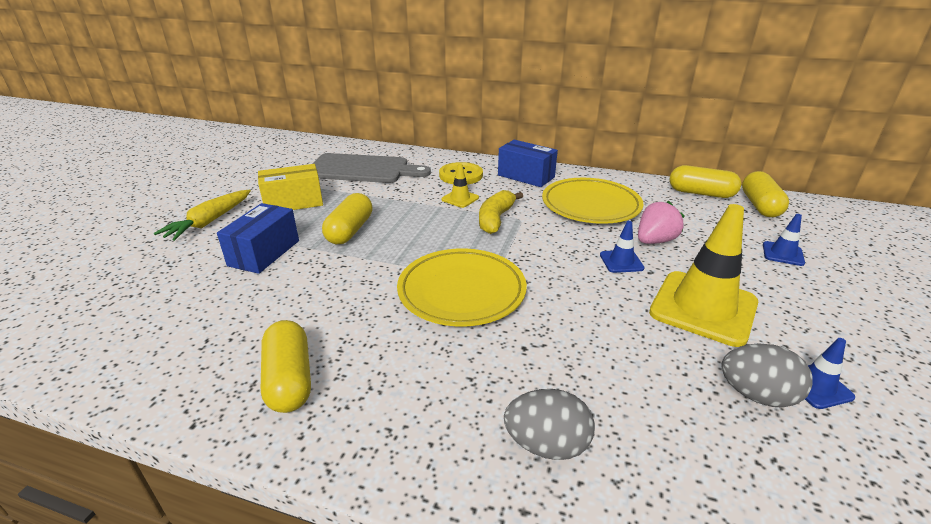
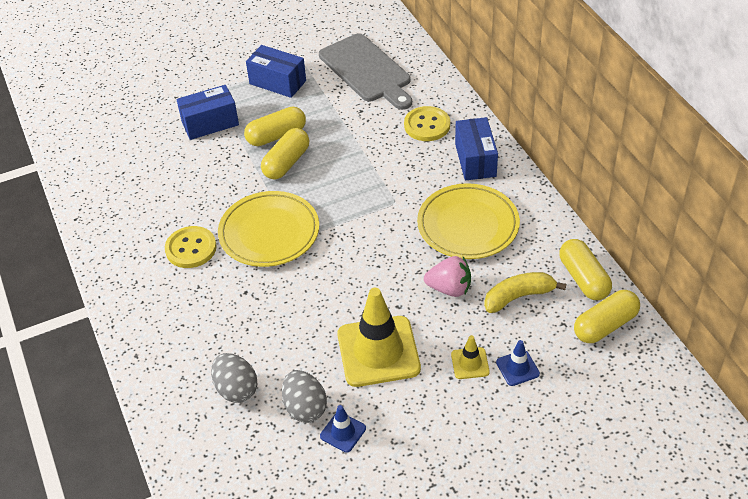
camera: 50 degrees right, 15 degrees up
(209, 222) = (212, 71): yellow carrot -> none
(289, 379) = (129, 224): yellow capsule -> yellow capsule (286, 163)
(293, 203) = (277, 82): yellow box -> blue box
(404, 352) = (191, 248): none -> yellow button
(460, 199) = (386, 152): yellow traffic cone -> yellow traffic cone (470, 363)
(495, 219) = (378, 190): yellow banana -> yellow banana (518, 297)
(546, 445) = (181, 341): grey egg -> grey egg (236, 389)
(621, 261) = (394, 285): blue traffic cone -> none

